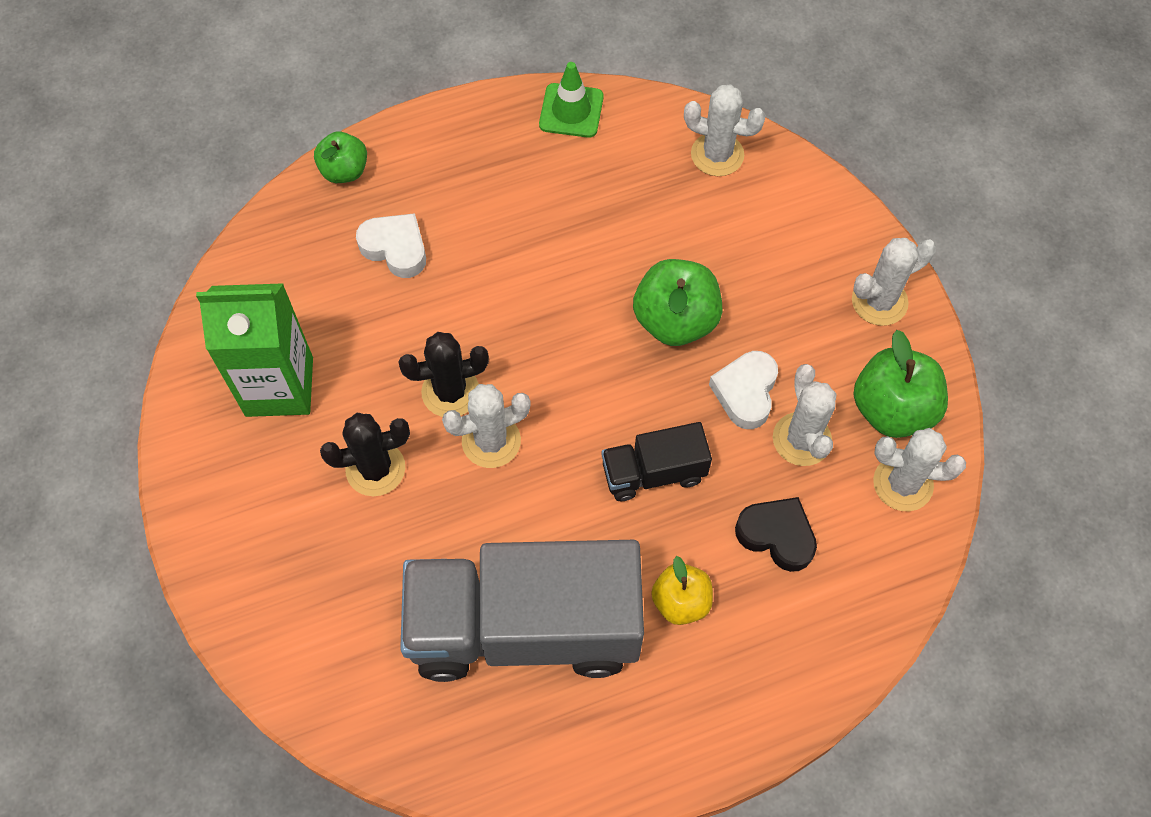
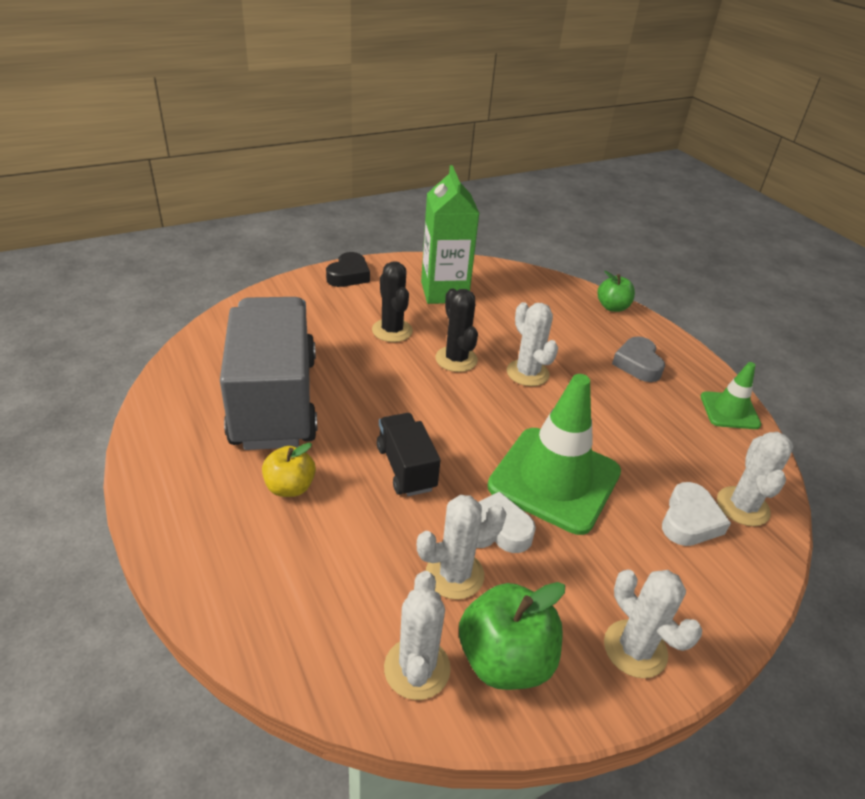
camera: 80 degrees right, 25 degrees down
(395, 248) = (561, 330): white heart -> white heart (689, 520)
(476, 178) = (637, 364): none -> grey heart
(491, 441) = (420, 379): white cactus -> white cactus (527, 373)
(675, 320) = (554, 479): green apple -> green traffic cone
(777, 535) = (352, 554): black heart -> black heart (348, 275)

